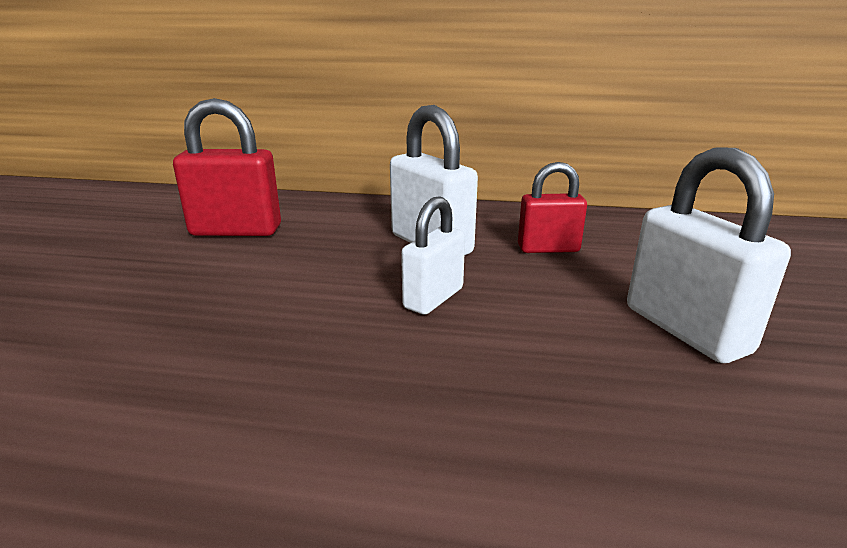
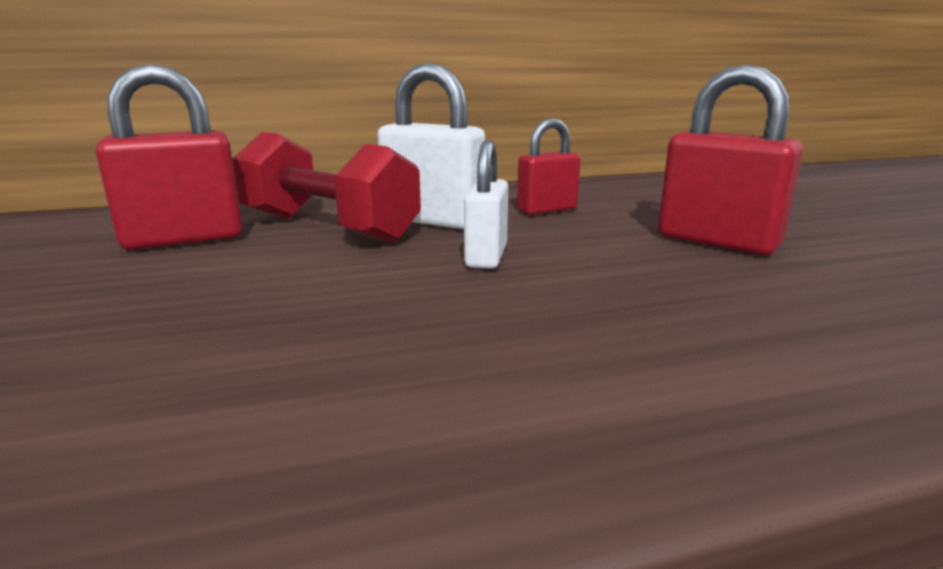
camera: 25 degrees left, 5 degrees down
(341, 238) = (328, 228): none -> red dumbbell
(685, 329) = (717, 242): white padlock -> red padlock

